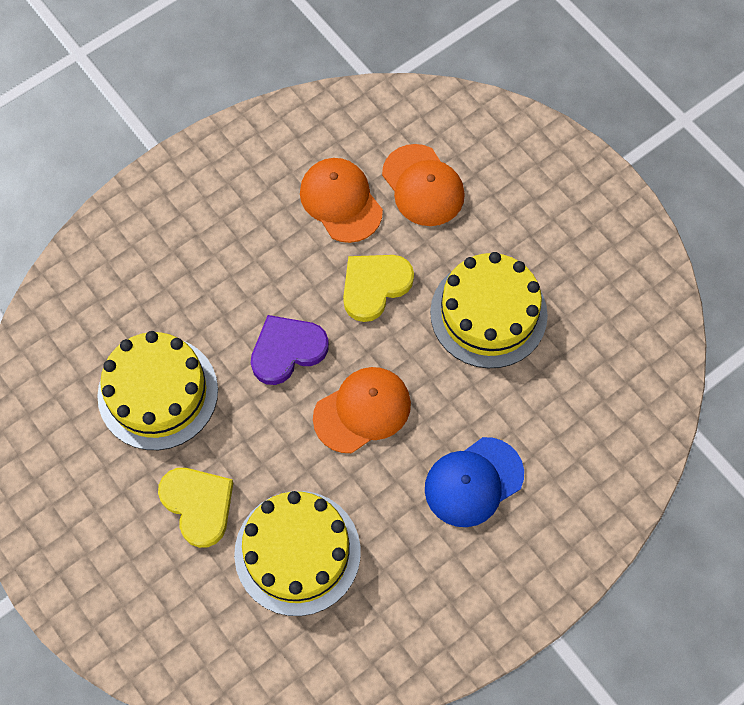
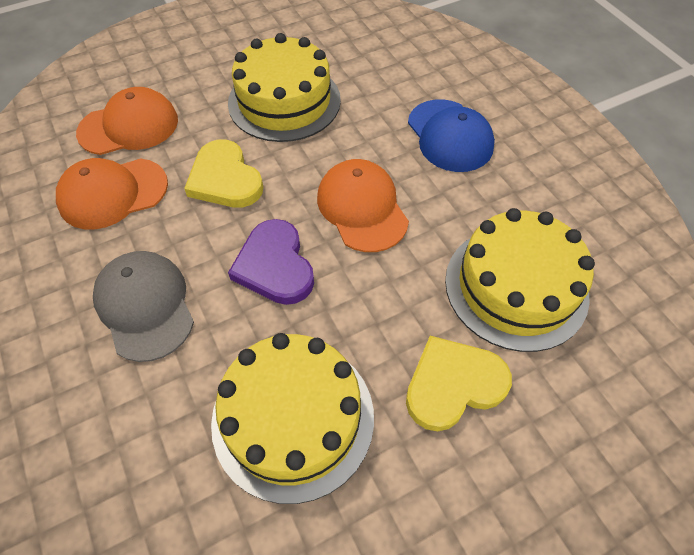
camera: 80 degrees left, 10 degrees down
(234, 264) = (145, 306): none -> grey cap

